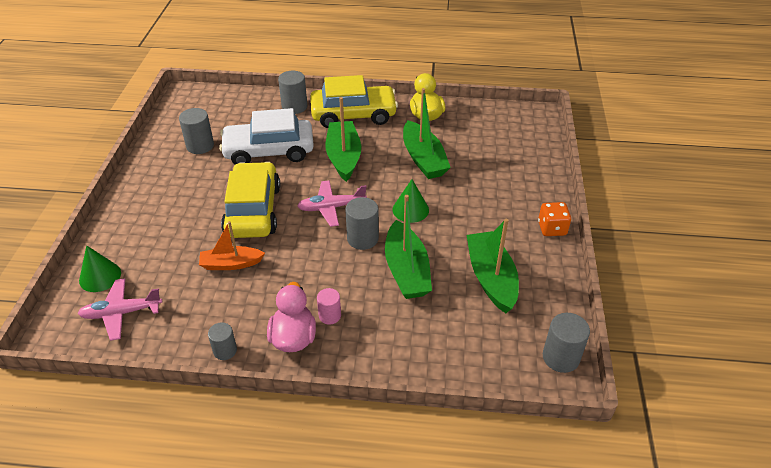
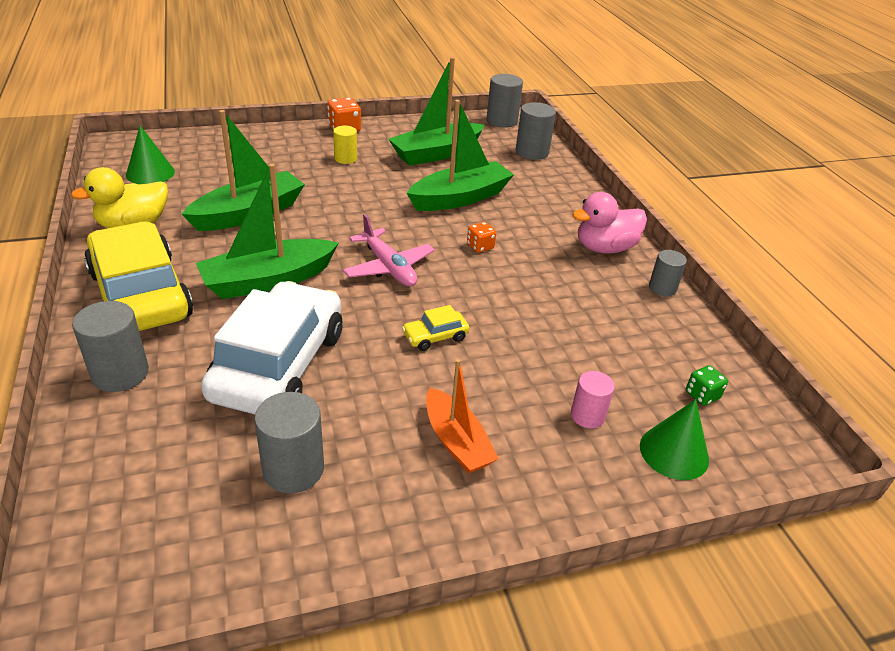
camera: 115 degrees left, 5 degrees down
(121, 313) = (702, 395): pink plane -> green dice
(231, 264) = (546, 324): orange boat -> orange boat (456, 441)
(253, 210) = (435, 337): yellow car -> yellow car, size x0.40
(269, 151) = (279, 365): white car -> white car turned 135 degrees counterclockwise
(330, 316) = (558, 232): pink cylinder -> pink cylinder (587, 416)
(333, 260) = (480, 246): none -> orange dice
(362, 239) = (431, 233): grey cylinder -> grey cylinder (532, 152)
(410, 209) = (359, 209): green cone -> green cone (150, 173)
(493, 218) = (345, 158): none -> yellow cylinder

